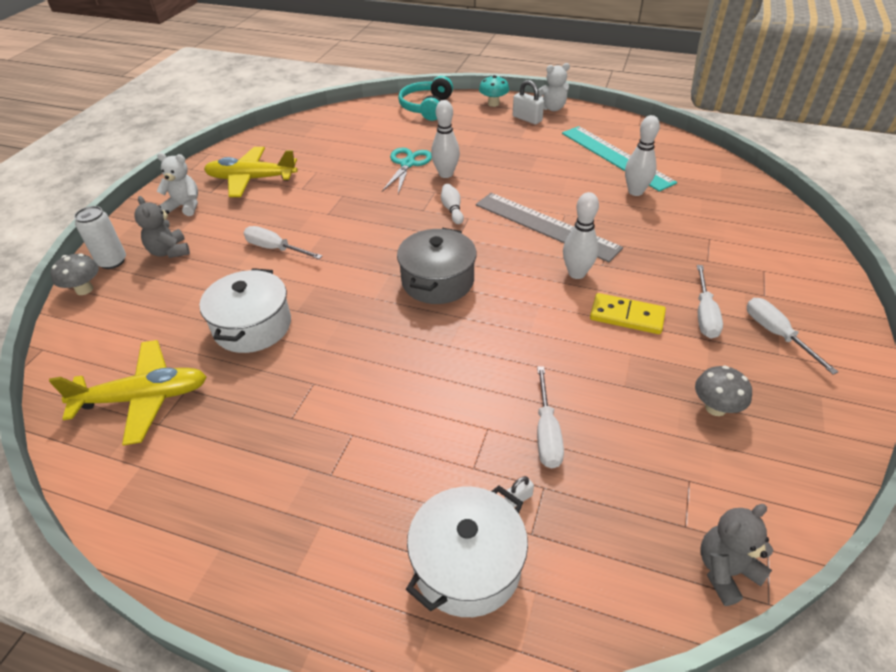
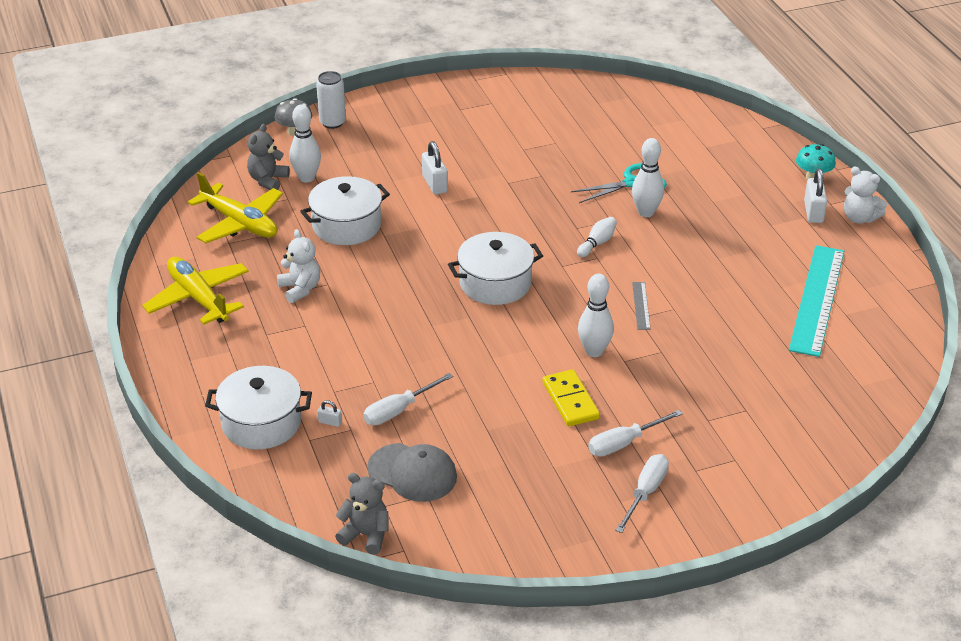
camera: 50 degrees right, 5 degrees down
(169, 251) = (372, 139): grey teddy bear -> grey teddy bear (268, 180)
(185, 206) = (428, 110): white teddy bear -> white teddy bear (300, 289)
(251, 179) = (501, 117): yellow plane -> yellow plane (198, 298)
(275, 249) = (434, 184): white screwdriver -> white padlock
(426, 107) = (745, 141): turquoise headphones -> none
(437, 281) = (495, 283): grey pot -> white pot
(546, 226) = (641, 305): grey ruler -> grey ruler, size x0.43
(635, 192) = (768, 336): white bowling pin -> white bowling pin (307, 178)
(649, 473) = (412, 473): none -> grey cap
(715, 408) = (514, 484): grey mushroom -> none

